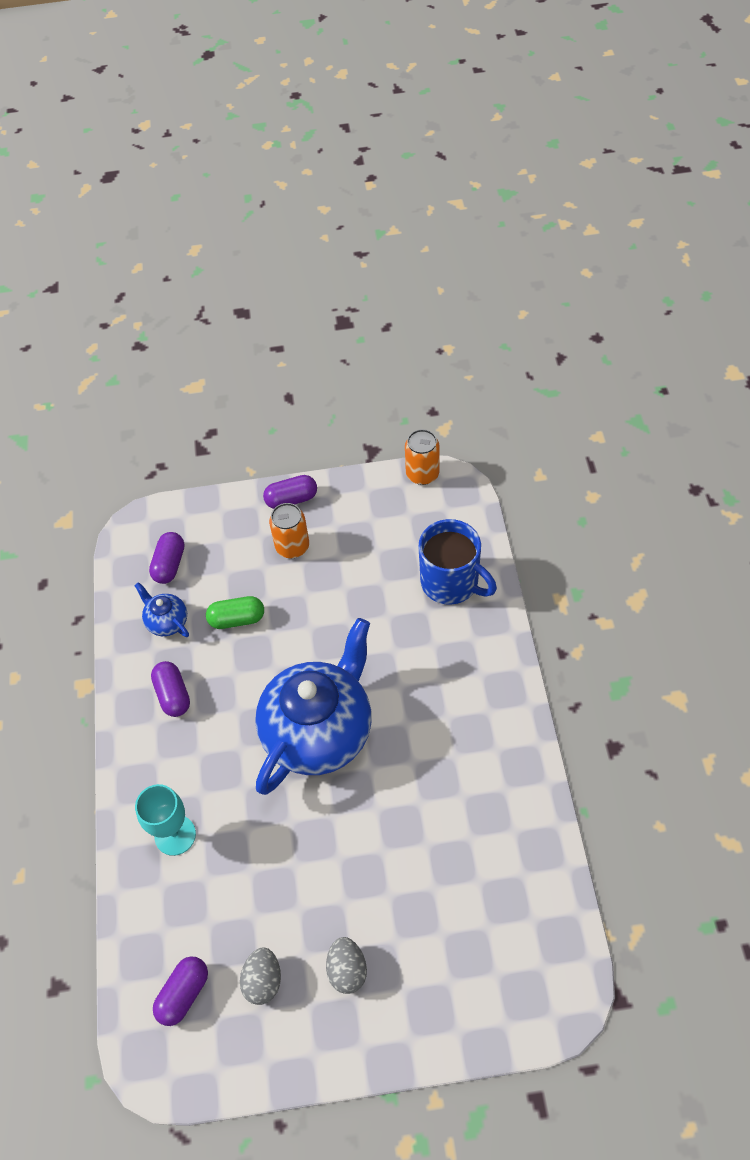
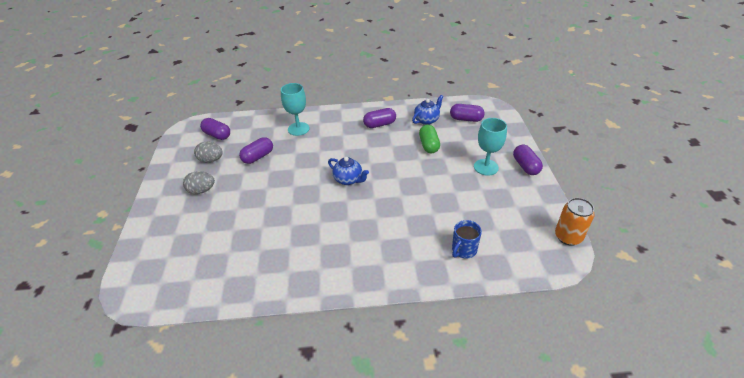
camera: 90 degrees right, 15 degrees down
(256, 892) = (258, 157): none -> purple capsule
(292, 546) = (486, 167): orange can -> turquoise goblet
(319, 731) = (348, 180): blue teapot -> blue teapot, size x0.42
(451, 582) = (463, 250): blue mug -> blue mug, size x0.55

